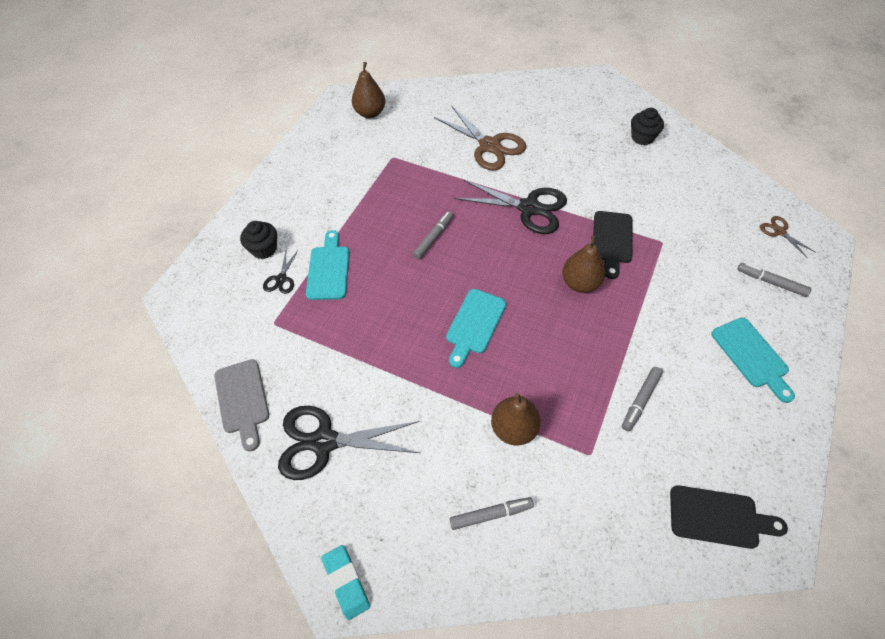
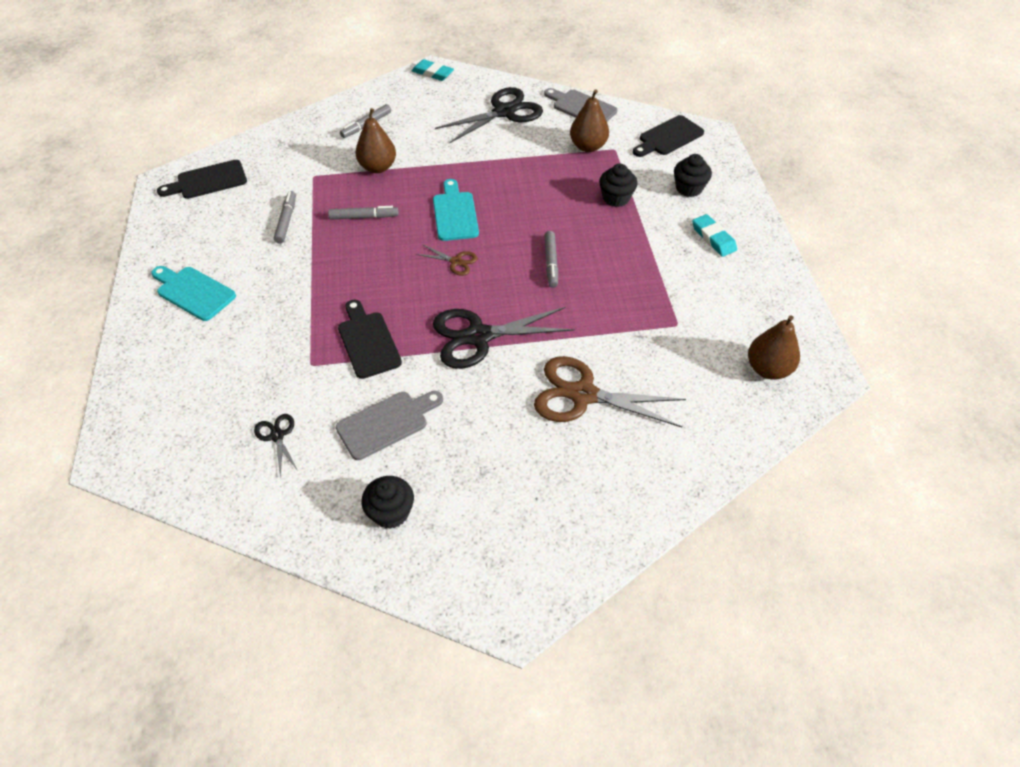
camera: 145 degrees right, 5 degrees down
(213, 311) = (668, 137): none -> black cutting board
(281, 279) = (646, 176): black scissors -> black scissors (277, 436)
(299, 200) = (713, 238): none -> turquoise eraser
(329, 269) = (616, 198): turquoise cutting board -> black cupcake
(580, 283) = (380, 285): brown pear -> brown pear (588, 147)
(623, 181) = (386, 423): none -> grey cutting board
(771, 282) = (178, 372): grey marker -> grey marker (364, 217)
(779, 231) = (170, 442): brown scissors -> brown scissors (456, 262)

